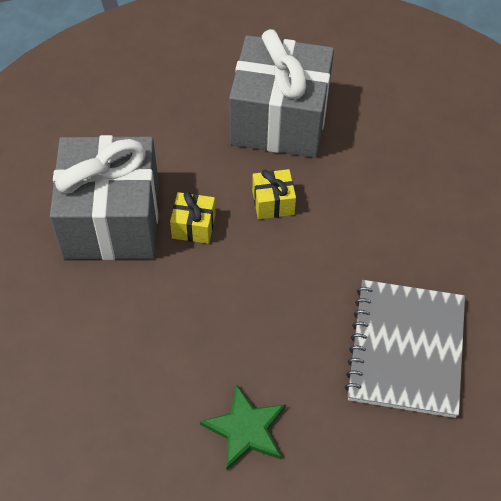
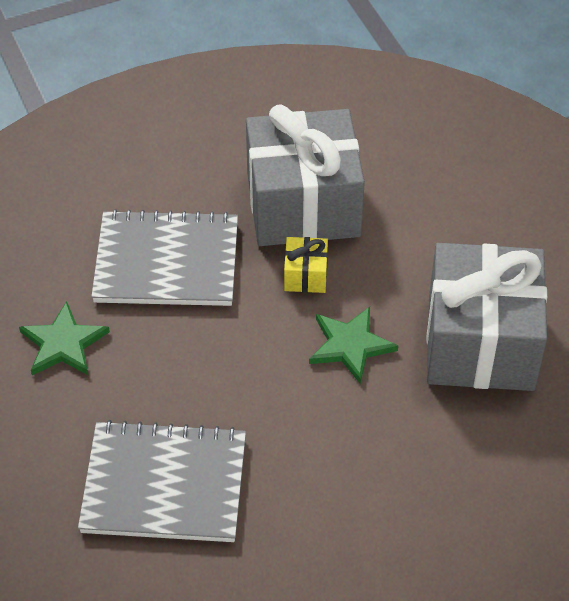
camera: 85 degrees right, 5 degrees down
(159, 334) = (167, 262): none -> grey notebook
(273, 203) = (350, 345): yellow gift -> green star

